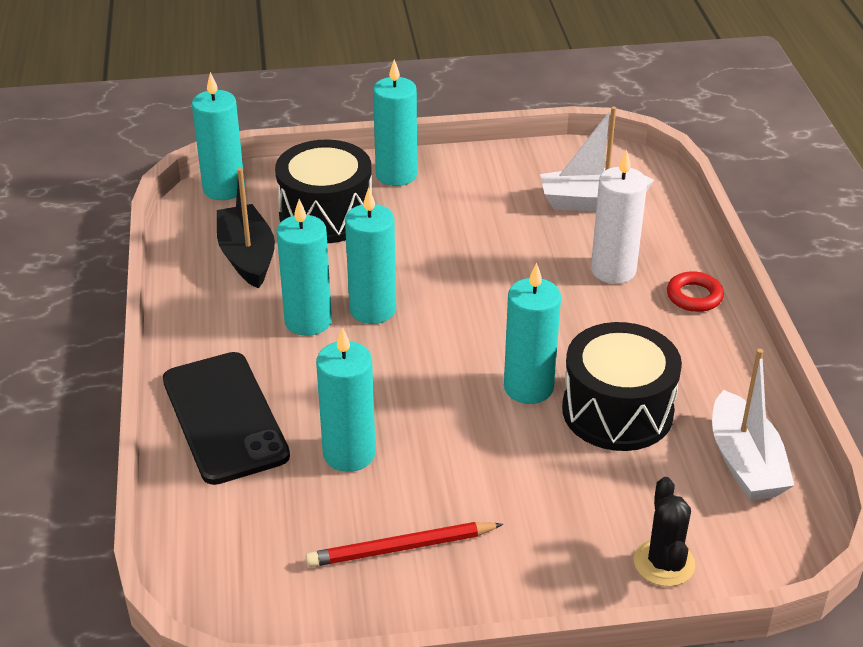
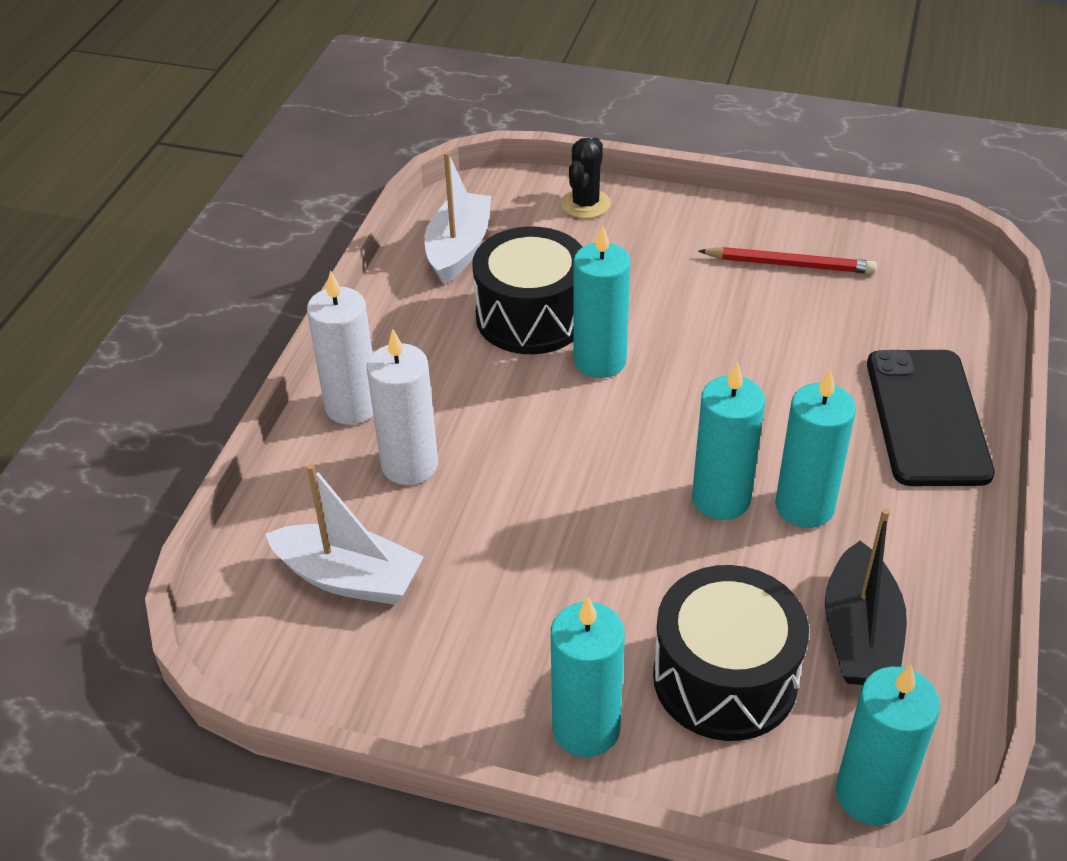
camera: 155 degrees left, 5 degrees up
(349, 453) = (807, 348): turquoise candle -> none
(694, 296) = (352, 406): red ring -> white candle

